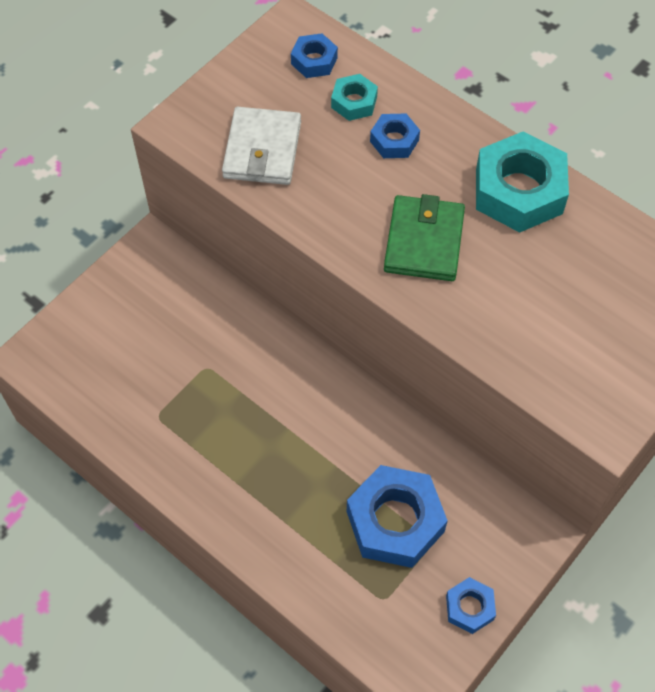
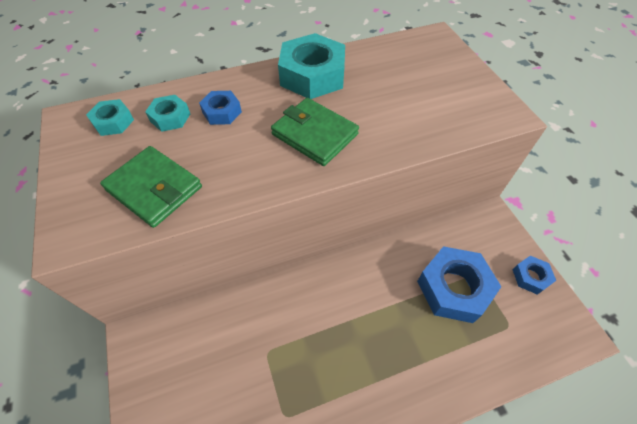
camera: 60 degrees left, 5 degrees down
(262, 150) = (154, 188): white wallet -> green wallet
(314, 61) = (113, 122): blue nut -> turquoise nut

